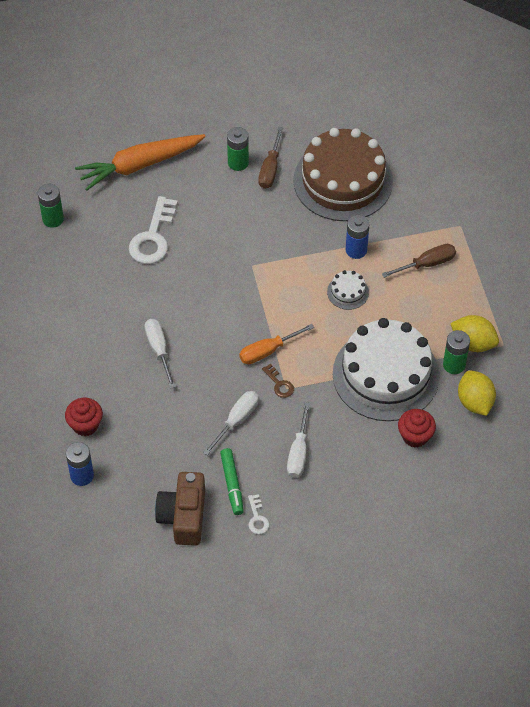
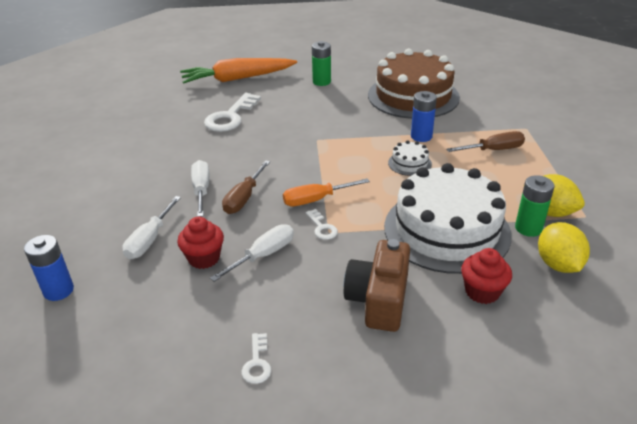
camera: 10 degrees right, 20 degrees down
(53, 219) = (148, 102): green battery -> none
(85, 425) = (91, 243): red cupcake -> red cupcake (204, 258)
(183, 516) = (160, 349): brown camera -> brown camera (379, 299)
(232, 484) = (236, 319): green marker -> none
(270, 168) = (349, 86): brown screwdriver -> brown screwdriver (244, 198)
(279, 384) = (322, 227): brown key -> white key
(298, 452) = (330, 294): white screwdriver -> white screwdriver (150, 239)

